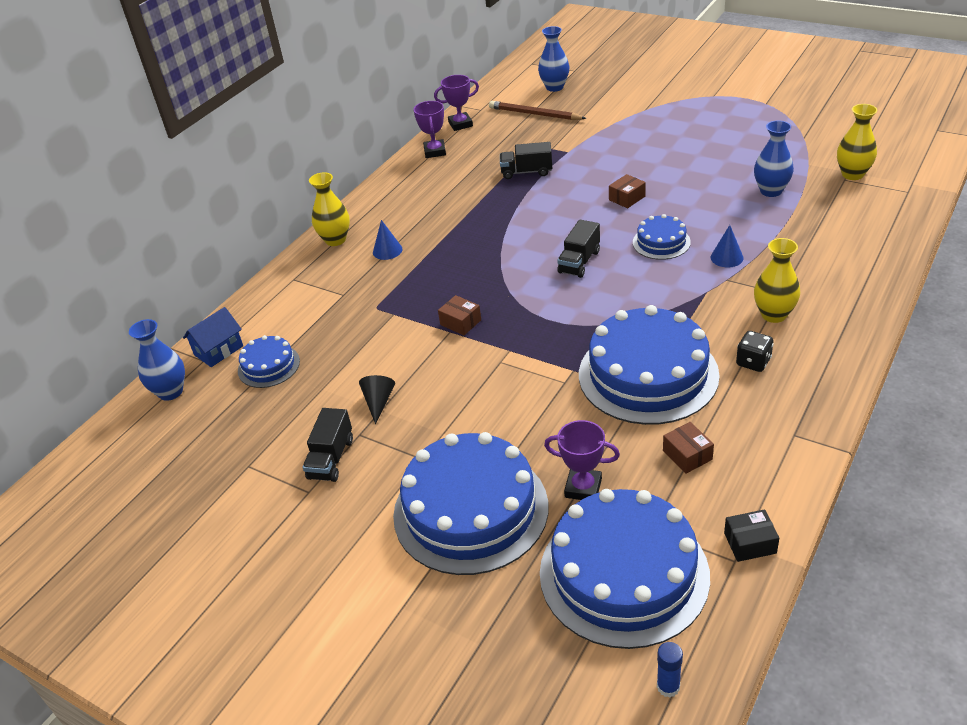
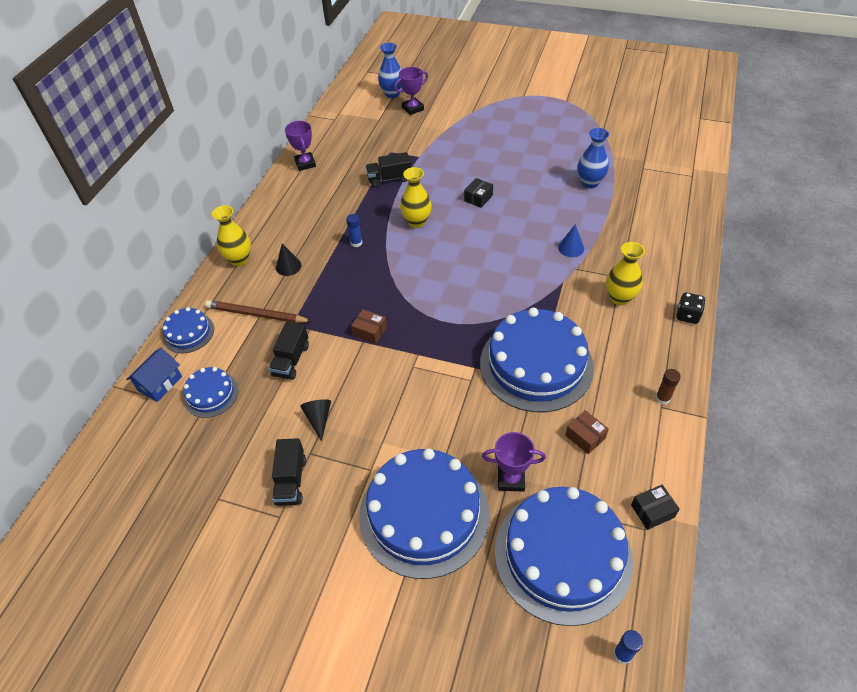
camera: 15 degrees left, 10 degrees up
(170, 392) = (125, 432): blue vase -> none
(387, 250) = (288, 266): blue cone -> black cone
(460, 124) = (321, 135): purple trophy -> purple trophy (413, 108)
(470, 233) = (356, 243): none -> blue glue stick
(535, 114) = (382, 121): brown pencil -> brown pencil (257, 314)
(579, 262) = (454, 263): black truck -> black truck (291, 360)
(627, 198) = (478, 198): brown box -> black box
(661, 242) = (516, 238): blue cake -> blue cake (188, 333)
(753, 362) = (614, 343): black dice -> black dice (687, 315)
(798, 426) = (662, 398): none -> brown glue stick
(852, 174) = (648, 163): yellow vase -> yellow vase (416, 222)

